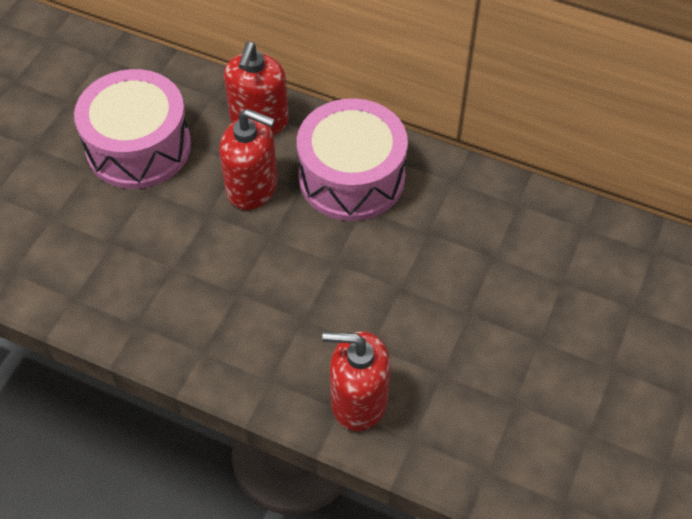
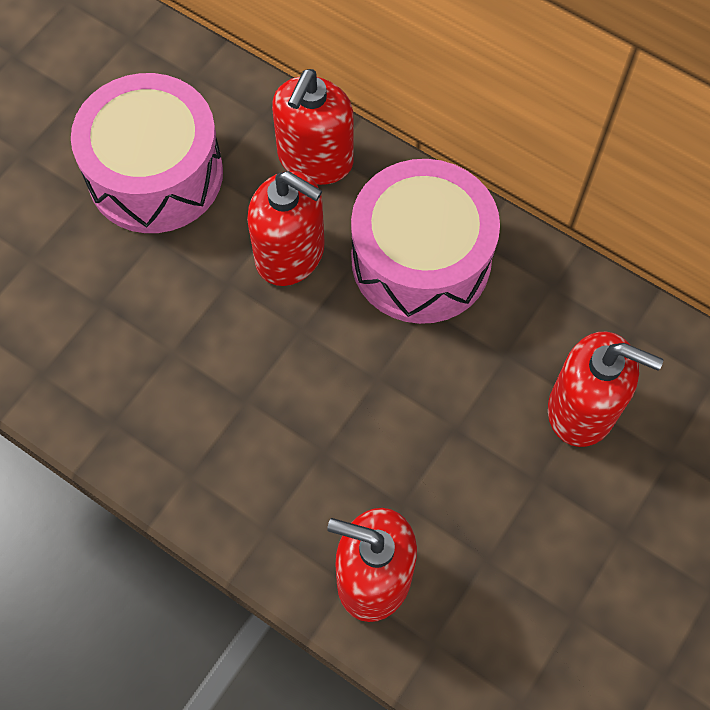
camera: 10 degrees right, 10 degrees up
(491, 260) = (582, 409): none -> red soap dispenser

